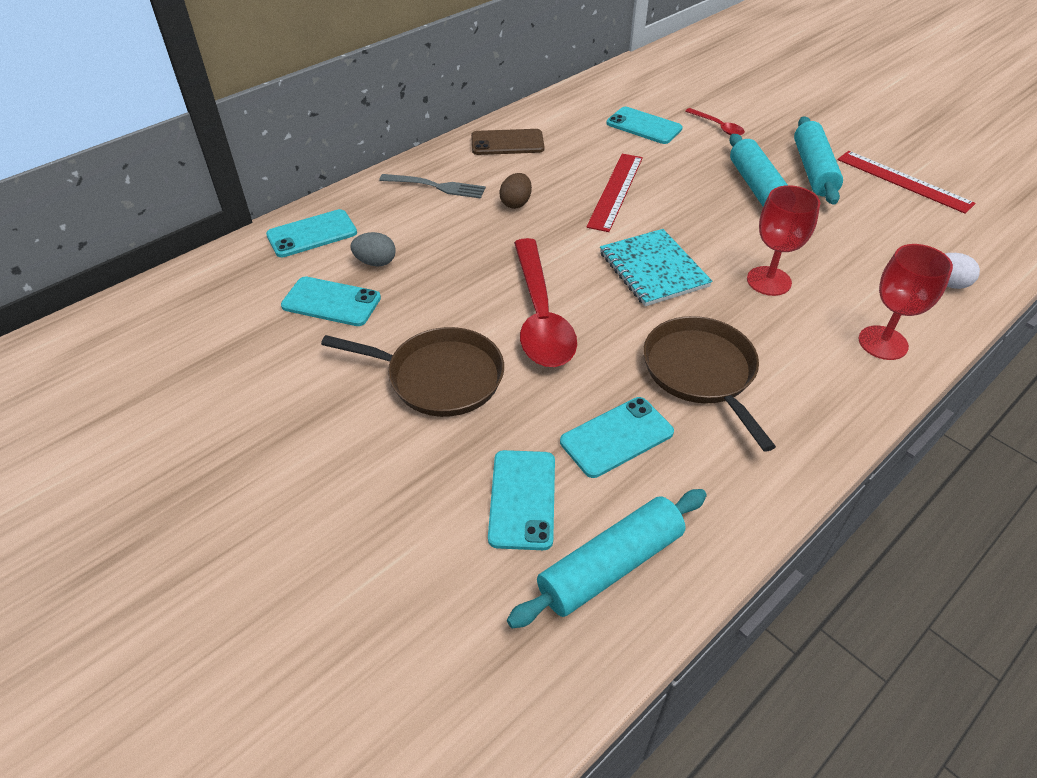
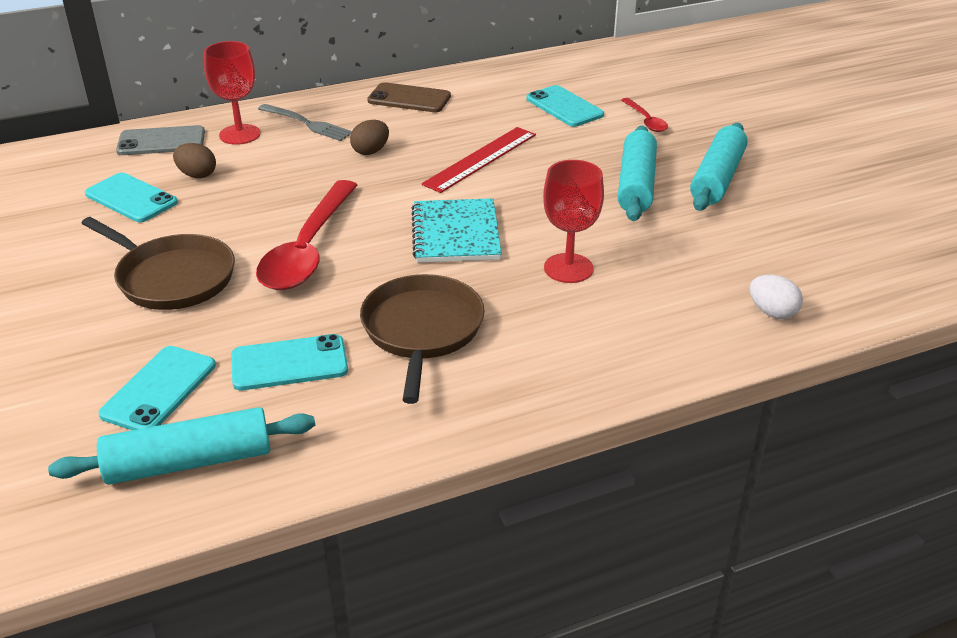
camera: 20 degrees right, 10 degrees down
(312, 234) = (161, 142): turquoise phone -> grey phone
(376, 262) = (197, 175): grey egg -> brown egg
(883, 343) = (642, 349): red goblet -> red goblet (240, 134)
(903, 181) = (816, 208): red ruler -> none

